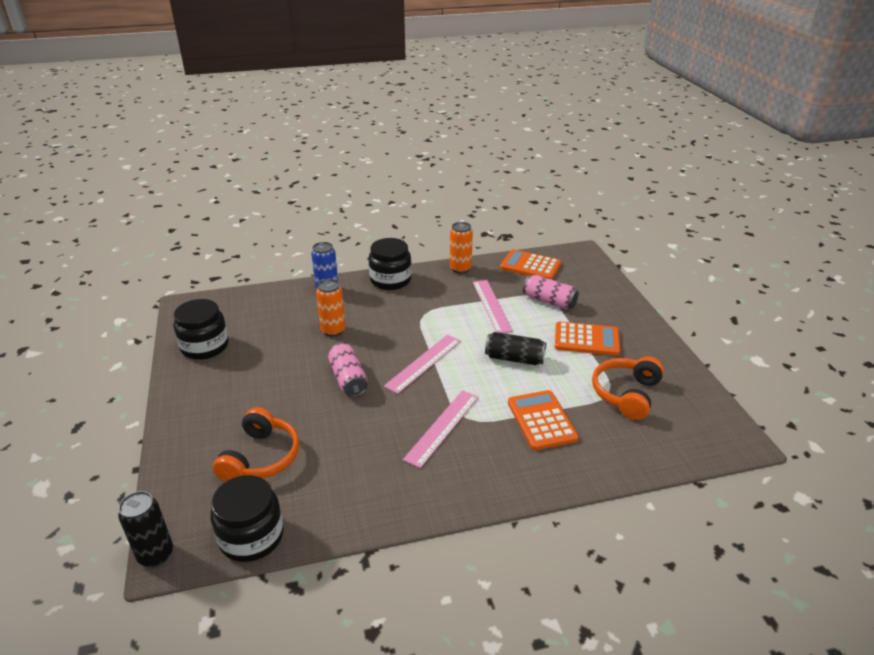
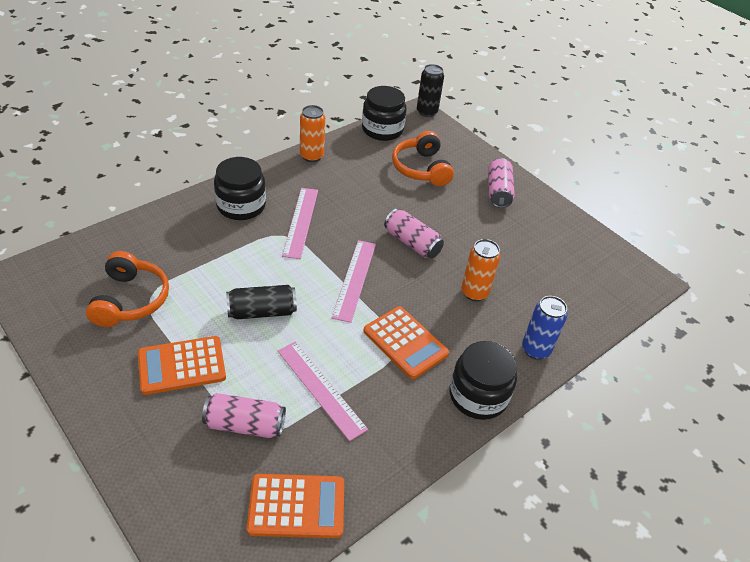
camera: 150 degrees right, 10 degrees up
(205, 346) = (569, 240): black jar -> black jar (241, 206)
(209, 407) = (498, 192): none -> pink can
(460, 268) = (401, 457): orange can -> orange can (311, 156)
(541, 420) = (214, 249): orange calculator -> orange calculator (405, 342)

